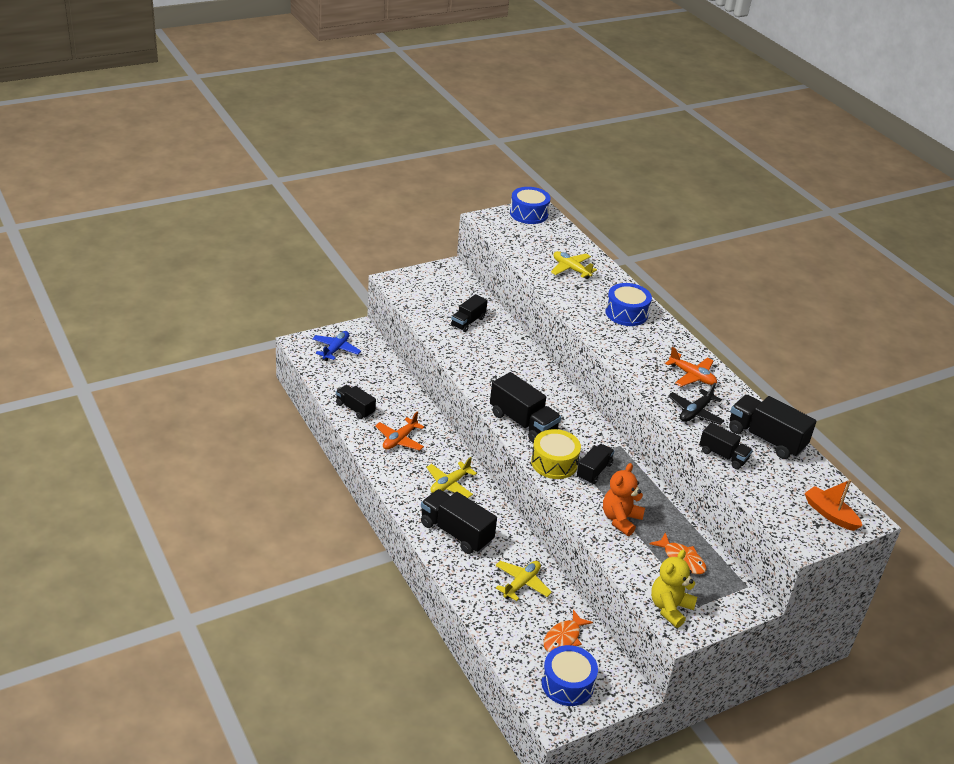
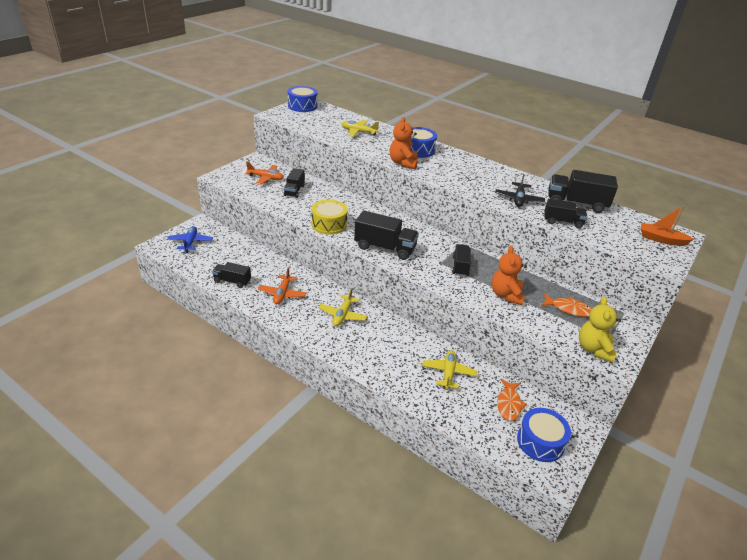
camera: 25 degrees left, 0 degrees up
(456, 533) = (372, 351): black truck -> none
(554, 463) = (429, 269): yellow drum -> yellow drum (329, 224)
(592, 326) = (403, 163): none -> orange teddy bear
(692, 376) = (494, 177): orange plane -> orange plane (266, 178)

